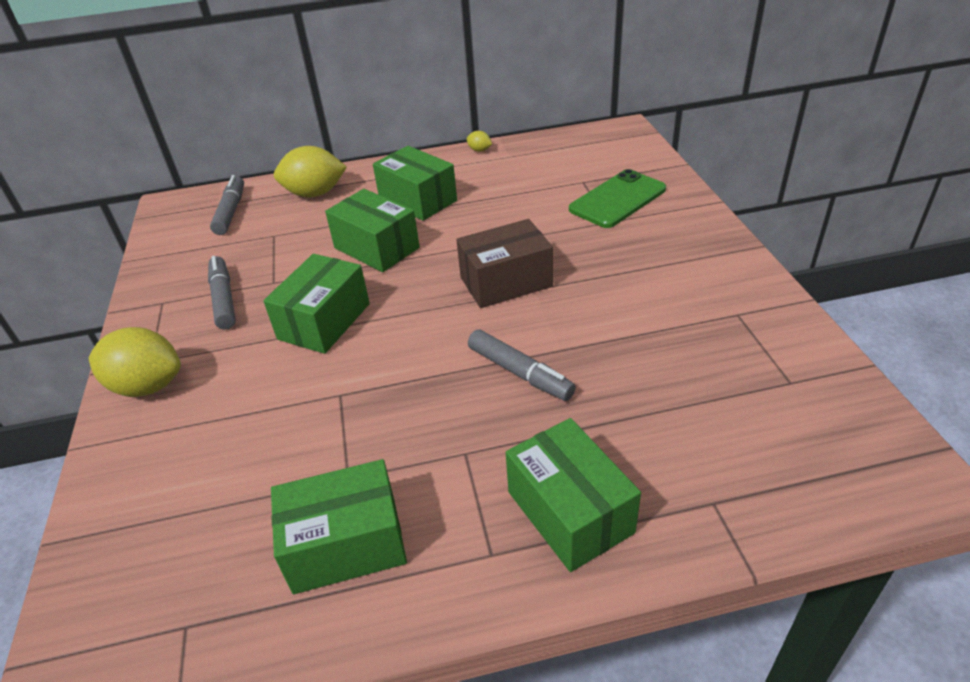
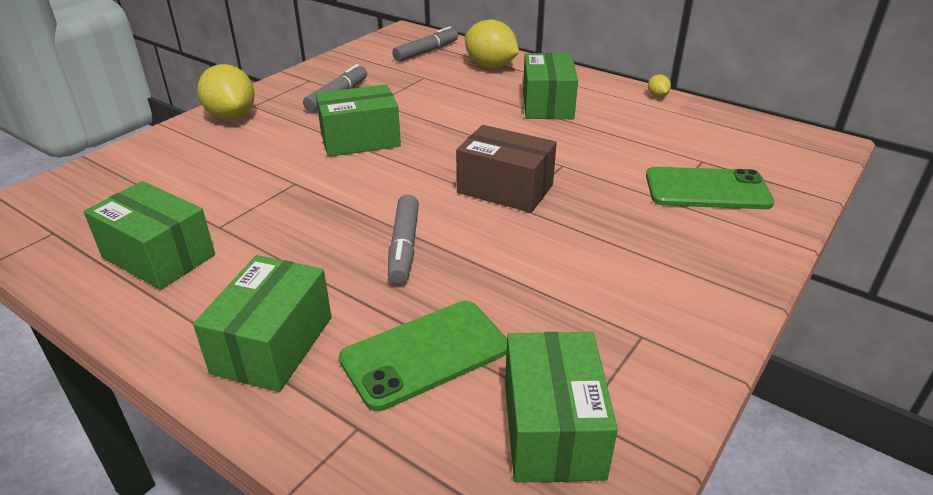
camera: 45 degrees right, 5 degrees down
(377, 248) = (466, 118): green box -> green box (553, 429)
(664, 426) = (425, 354): none -> green phone

